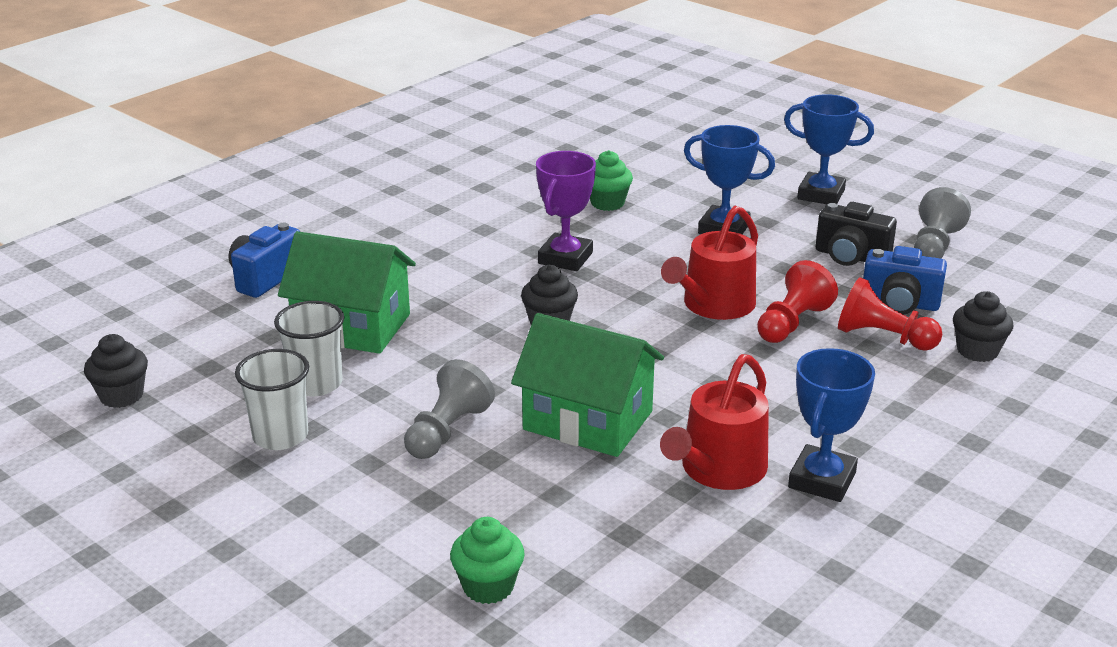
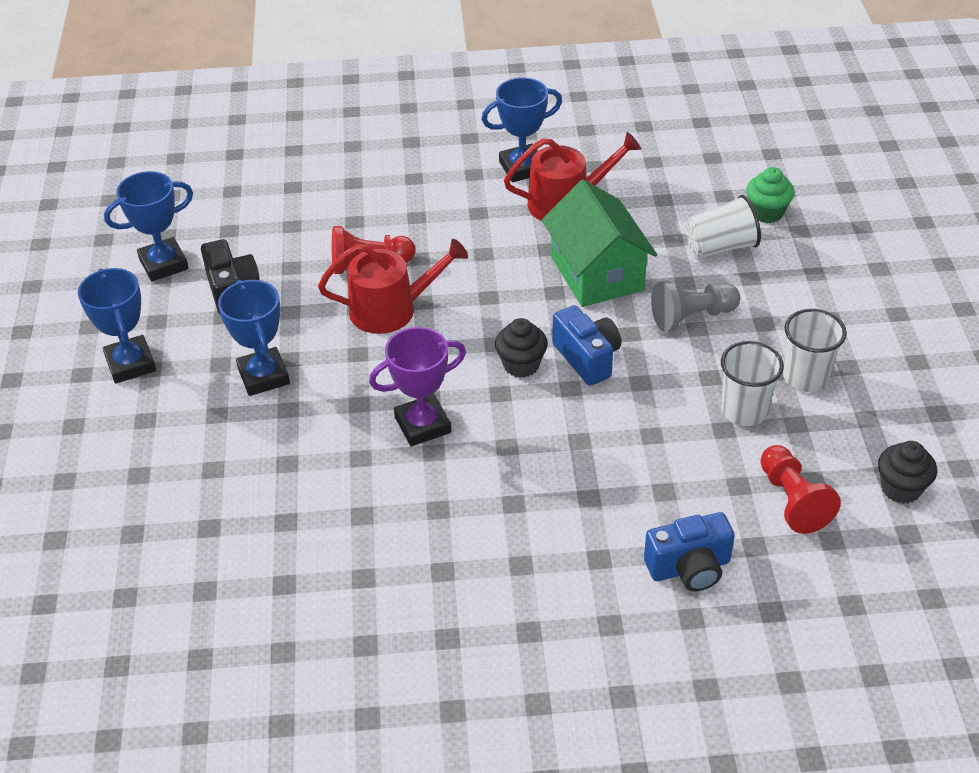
camera: 135 degrees left, 15 degrees up
(352, 327) = (667, 454): green house -> none
(496, 514) = (720, 247): none -> white cup
(607, 203) = (296, 471): green cupcake -> none
(883, 337) = (336, 221): red pawn -> red pawn (792, 500)
(899, 303) = (279, 237): blue camera -> blue camera (587, 358)
(935, 245) = (163, 264): grey pawn -> blue trophy
(977, 351) = (304, 182): black cupcake -> none

